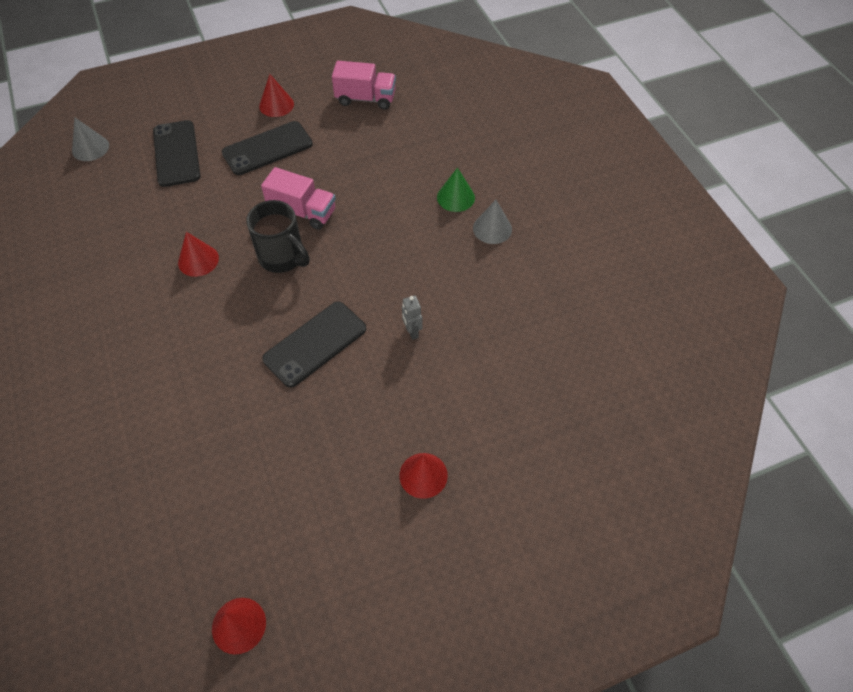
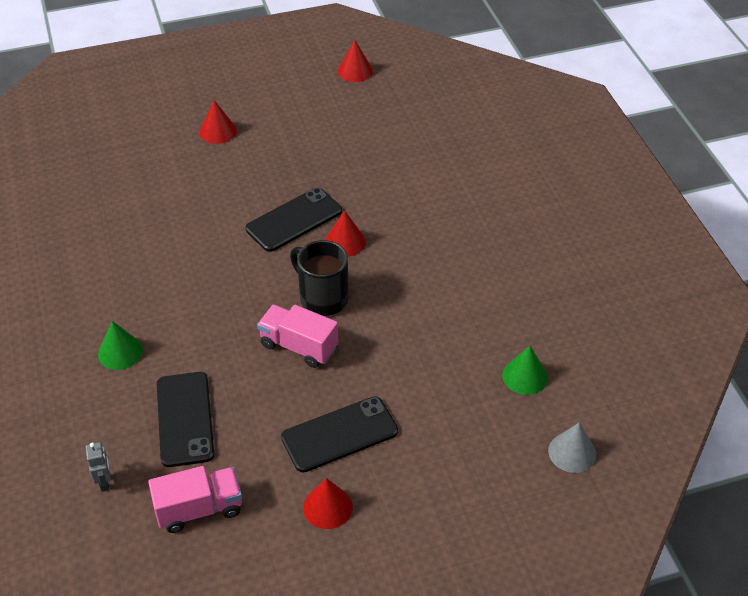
camera: 175 degrees left, 10 degrees down
(110, 200) = (524, 376): none -> green cone
(176, 153) = (457, 435): black phone -> black phone (185, 419)
(198, 260) = (411, 301): red cone -> red cone (345, 242)
(365, 99) = (199, 509): pink truck -> pink truck turned 150 degrees clockwise
(412, 332) = (203, 224): grey robot -> grey robot (104, 482)
(492, 228) = (92, 313): grey cone -> none

